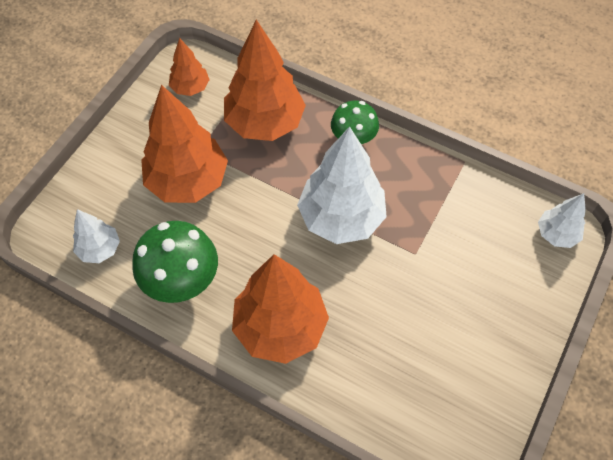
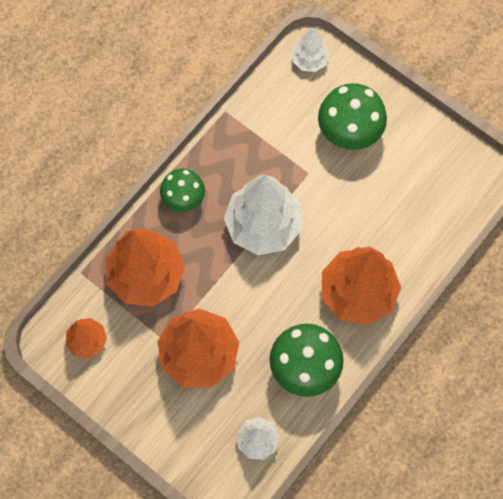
camera: 80 degrees left, 10 degrees up
(476, 290) = (349, 134): none -> green mushroom

